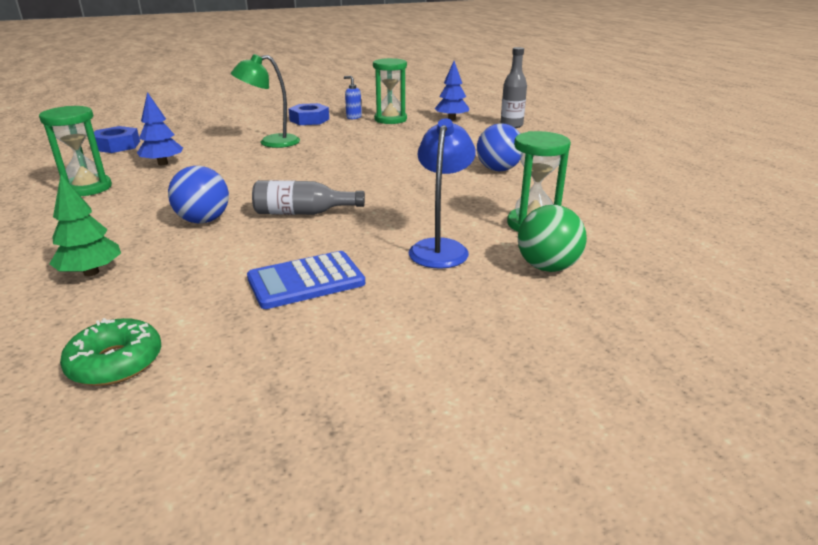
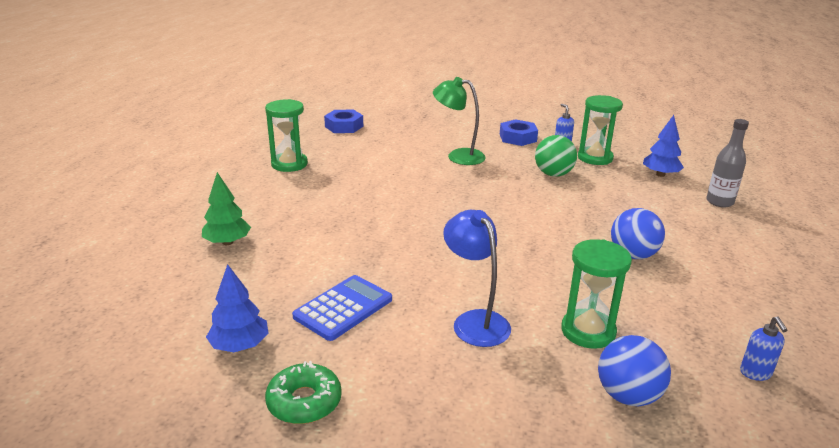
camera: 35 degrees right, 0 degrees up
(115, 362) = (179, 320): green donut -> green donut (304, 401)
(163, 163) = (357, 155): blue tree -> blue tree (240, 346)
(204, 220) = (332, 222): blue ball -> blue ball (628, 396)
(303, 213) = (406, 241): grey bottle -> none
(306, 281) = (343, 308): blue calculator -> blue calculator turned 120 degrees clockwise
(440, 248) = (475, 321): blue lamp -> blue lamp turned 75 degrees counterclockwise
(547, 267) = (544, 382): green ball -> green ball (553, 174)
(662, 210) = (755, 373): none -> blue soap dispenser

